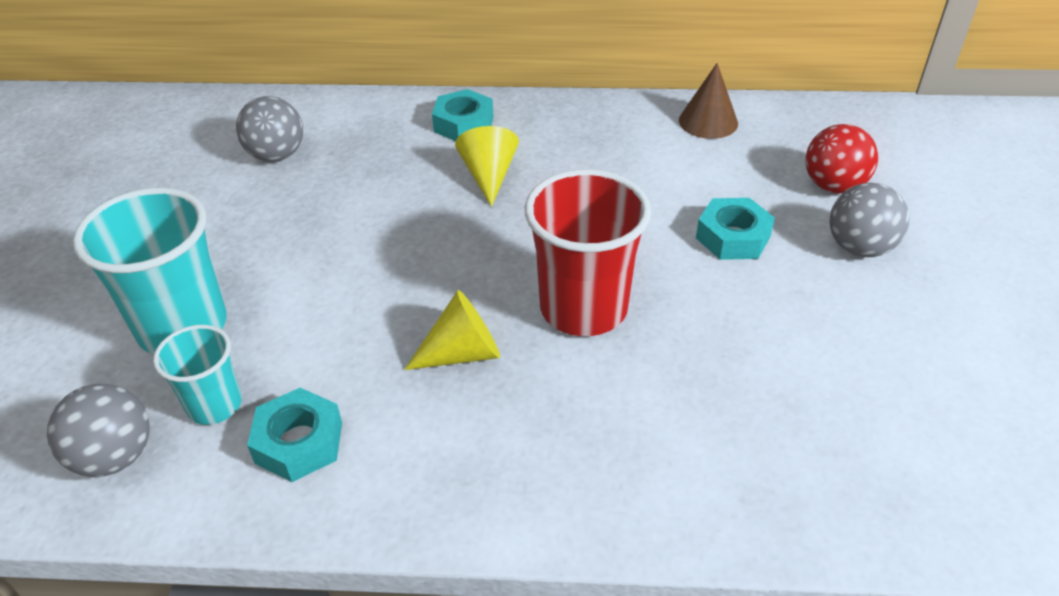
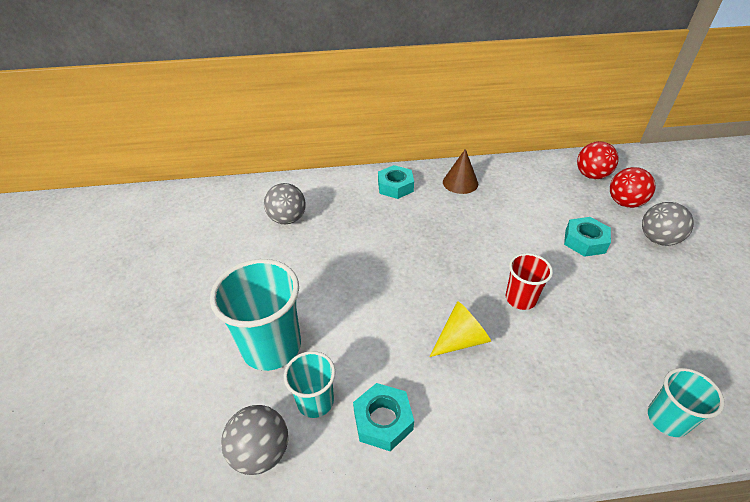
camera: 10 degrees left, 0 degrees up
(489, 176) = (425, 218): yellow cone -> none
(583, 308) = (520, 299): red cup -> red cup, size x0.56
(708, 121) = (536, 171): brown cone -> brown cone (460, 183)
(727, 502) = (667, 419): none -> turquoise cup
(799, 138) = (591, 175): none -> red ball

